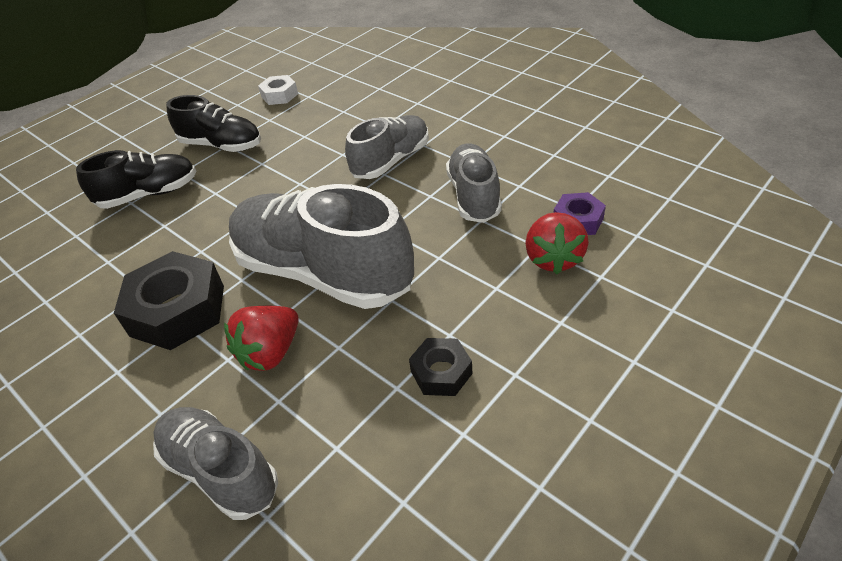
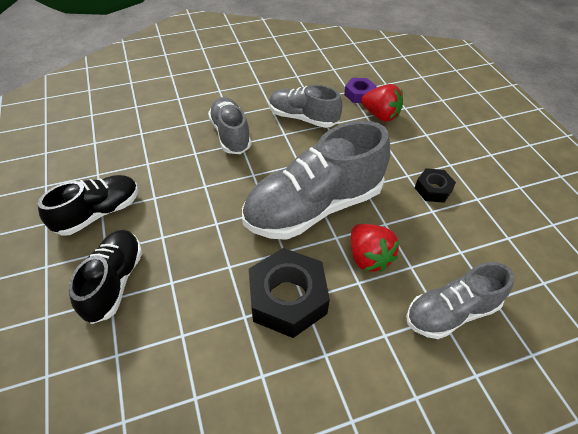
camera: 65 degrees left, 5 degrees up
(279, 95) = (70, 156): white nut -> none

